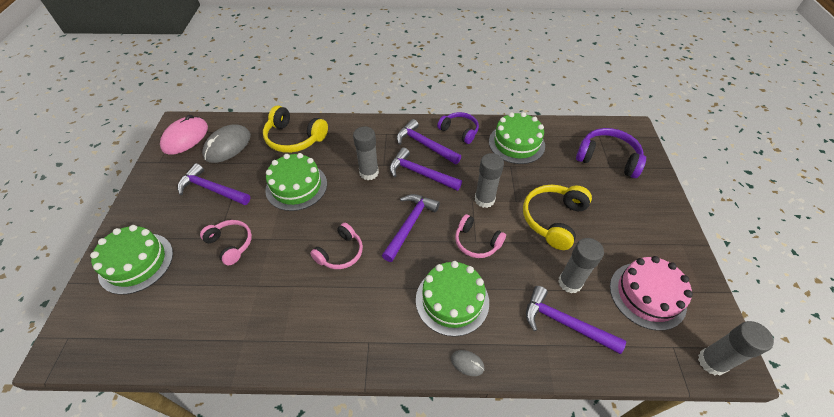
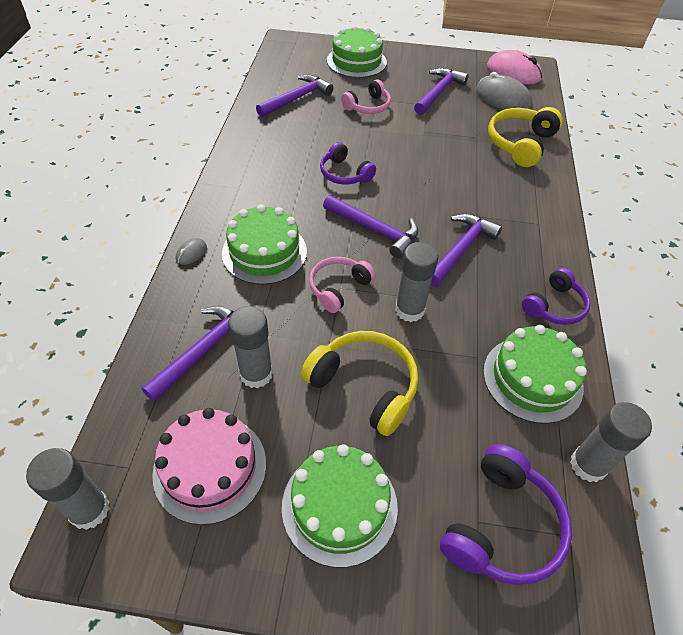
camera: 95 degrees right, 0 degrees up
(296, 186) = (440, 145): green cake -> green cake (339, 506)
(340, 253) = (344, 174): pink headphones -> purple headphones
(369, 173) = (462, 202): grey glue stick -> grey glue stick (588, 465)
(424, 145) = (518, 261): purple hammer -> purple hammer (296, 98)

